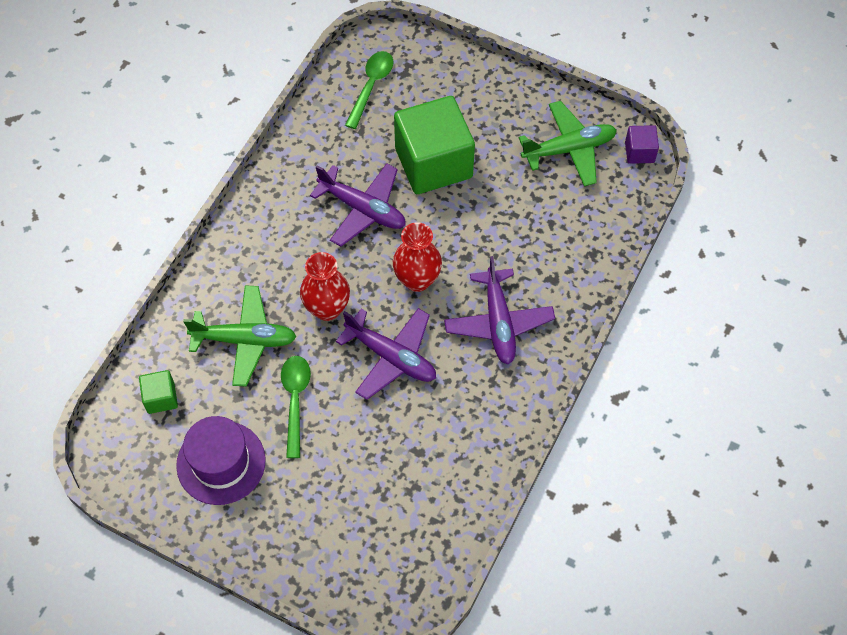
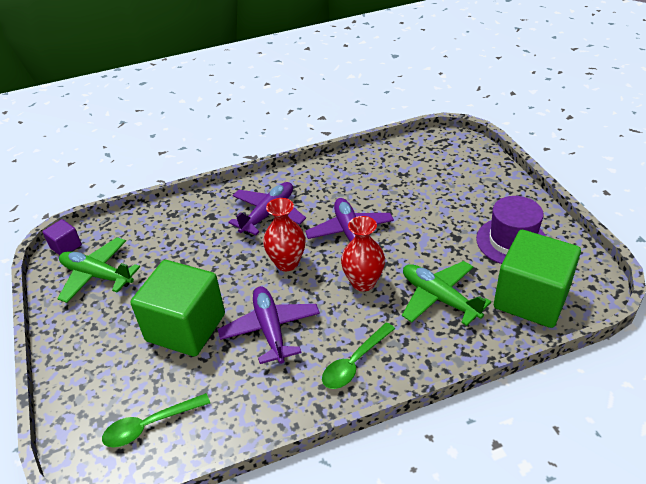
camera: 135 degrees left, 20 degrees down
(161, 398) = (531, 299): green cube -> green cube, size x2.25
(295, 400) = (434, 246): green spoon -> green spoon (354, 363)

